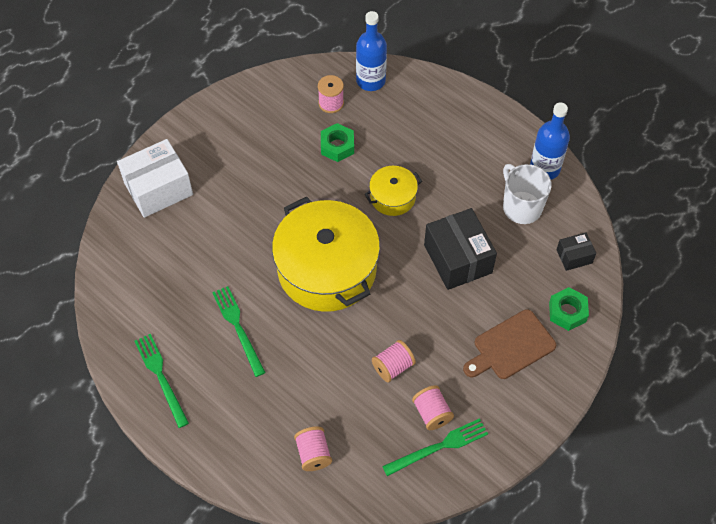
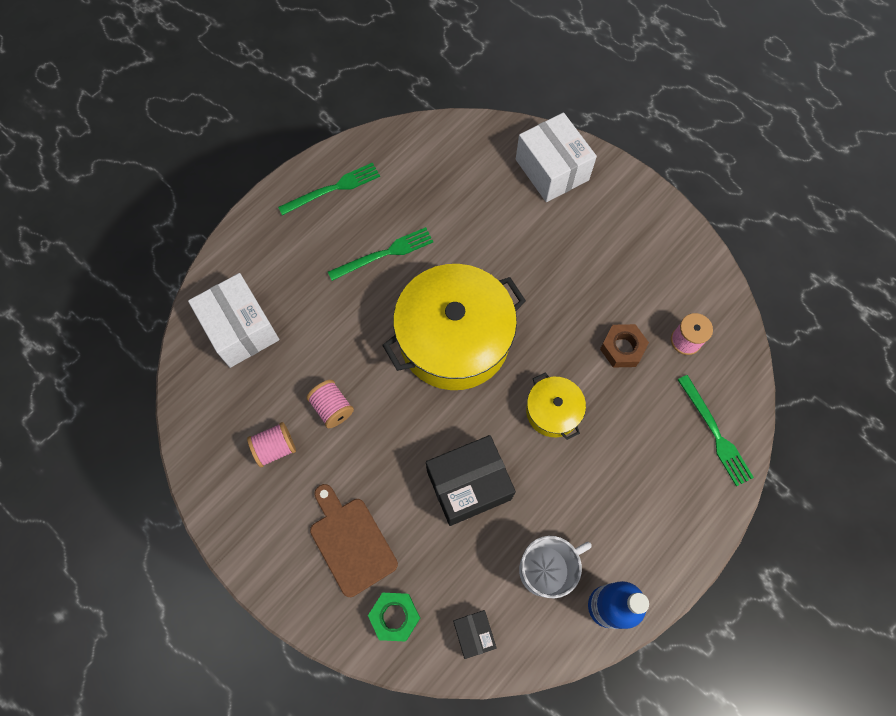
camera: 90 degrees right, 10 degrees up
(313, 454) = (240, 329): pink spool -> white box
(337, 146) = (622, 348): green nut -> brown nut
(370, 81) = (726, 387): blue bottle -> none
(439, 447) = (236, 454): green fork -> green fork (715, 433)

